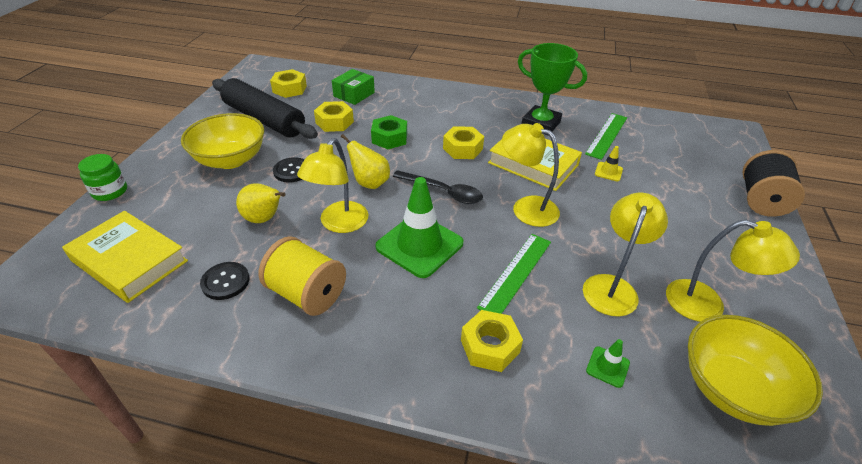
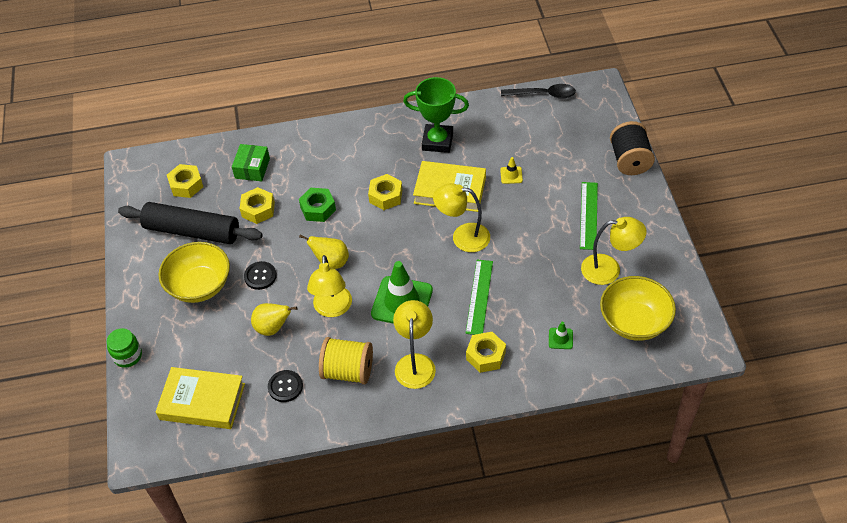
camera: 20 degrees left, 10 degrees up
(443, 192) = (393, 247): black spoon -> black spoon (543, 94)
(606, 135) = (497, 133): green ruler -> green ruler (588, 215)
(612, 286) = (546, 280): yellow lamp -> yellow lamp (415, 363)

